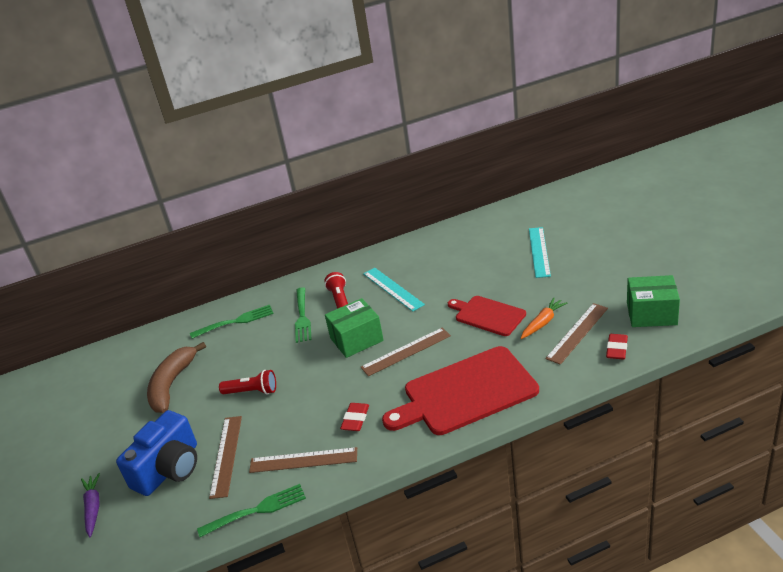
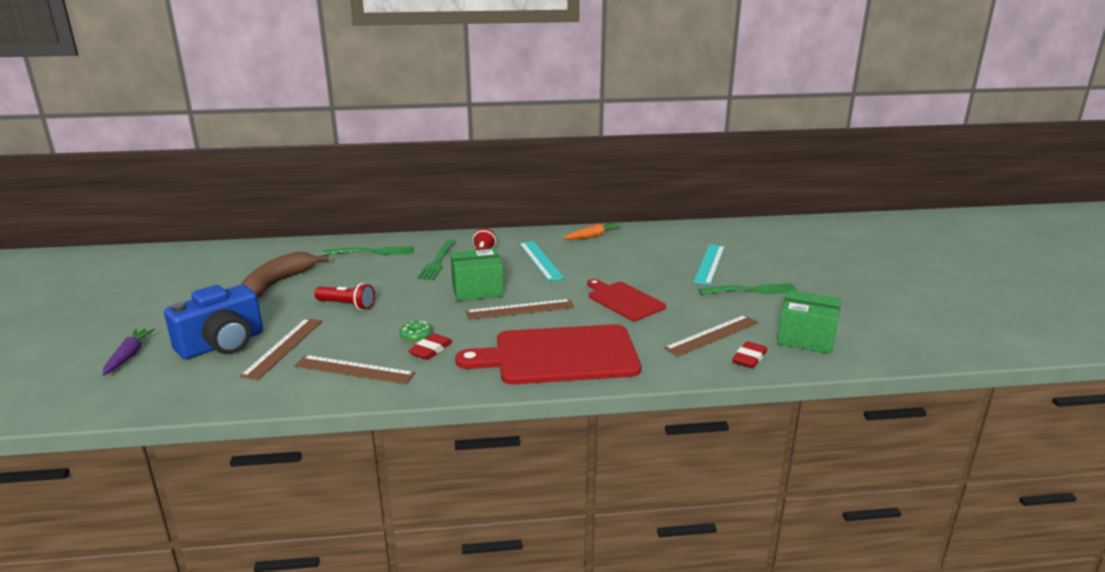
camera: 10 degrees right, 10 degrees down
(256, 511) = (276, 398): green fork -> green fork (751, 290)
(334, 407) = (416, 336): none -> green donut
(543, 322) = (679, 319): orange carrot -> orange carrot (592, 236)

